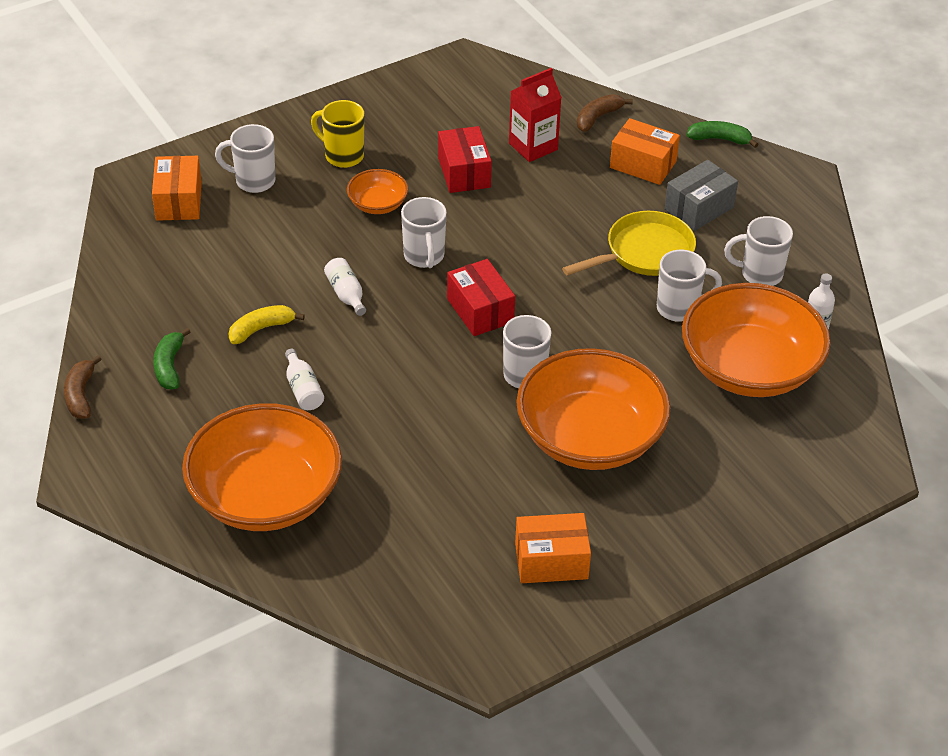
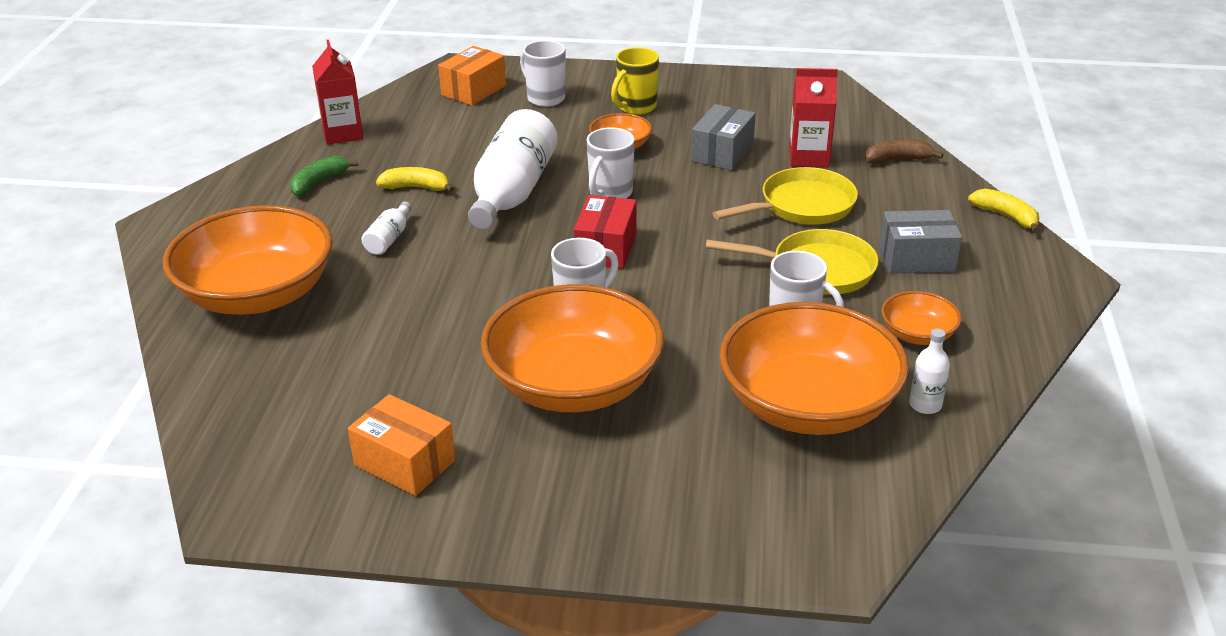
camera: 40 degrees right, 10 degrees down
(80, 395) = (236, 173): brown banana -> none
(120, 305) = (342, 133): none -> red carton
(343, 156) = (636, 107): yellow mug -> yellow mug turned 120 degrees counterclockwise
(346, 294) = (512, 192): white bottle -> white bottle, size x2.28
(464, 172) = (722, 153): red box -> grey box
(576, 198) = (802, 206): none -> yellow pan
(643, 164) = (899, 206): orange box -> none
(719, 139) = (1006, 216): green banana -> yellow banana
(760, 274) = (917, 334): white mug -> orange bowl

